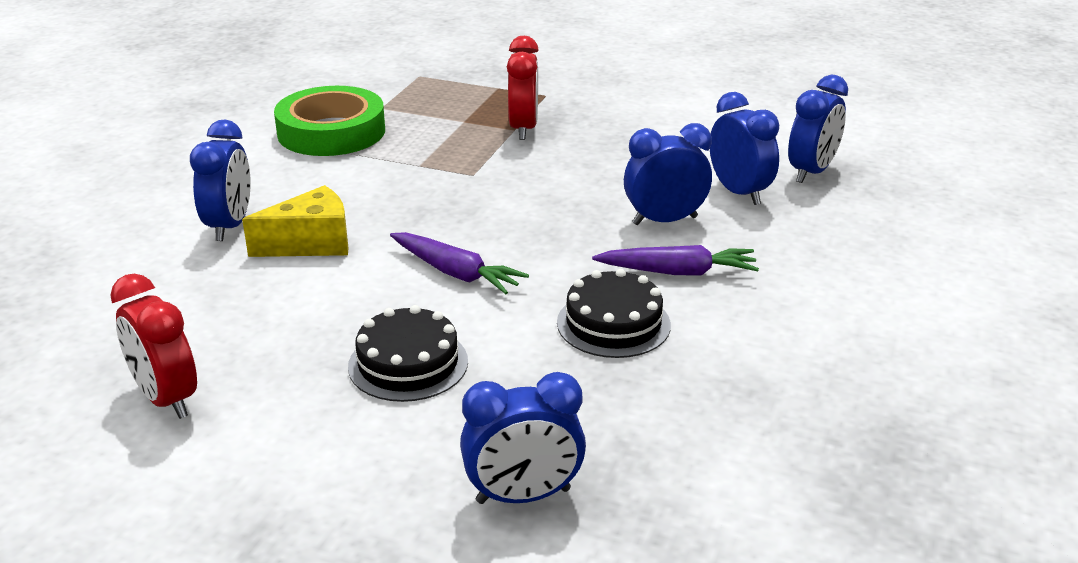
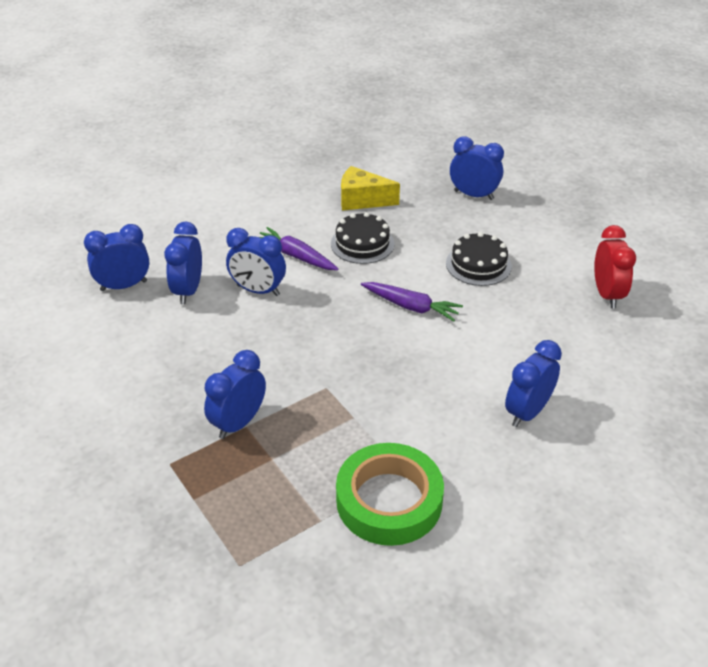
camera: 145 degrees left, 10 degrees up
(311, 243) = (480, 369): yellow cheese -> yellow cheese (362, 200)
(456, 273) = (411, 307): purple carrot -> purple carrot turned 135 degrees clockwise
(523, 128) = (238, 423): red clock -> blue clock

